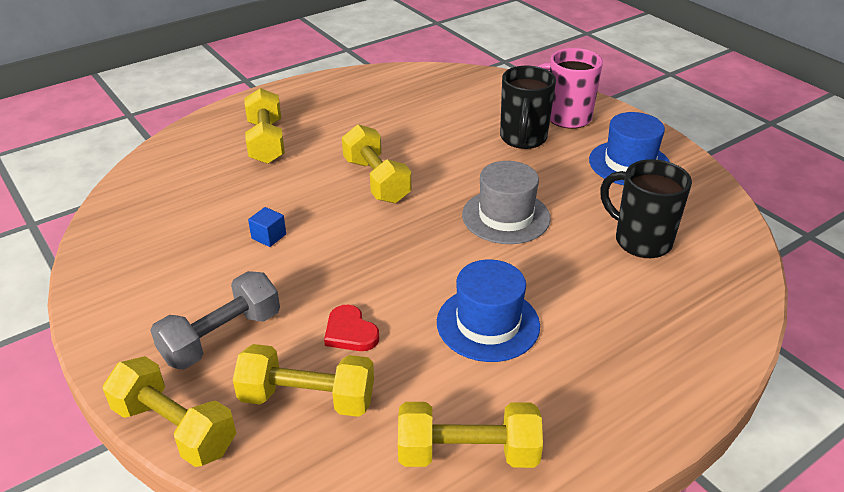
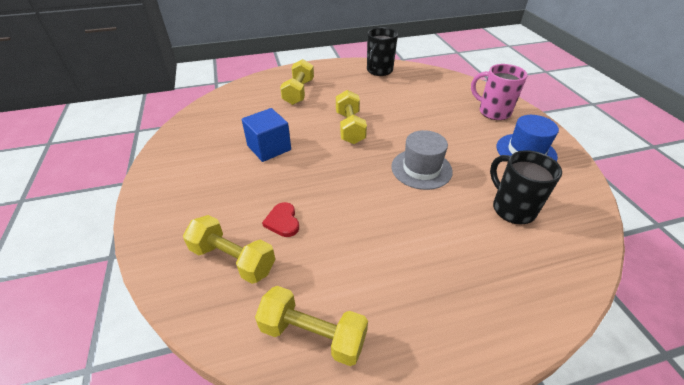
camera: 20 degrees right, 5 degrees up
(175, 428) = (148, 255): yellow dumbbell -> none
(221, 337) = (208, 203): grey dumbbell -> none
(269, 236) = (269, 148): blue cube -> blue cube, size x2.10
(488, 324) = (374, 241): blue hat -> none
(523, 139) = (457, 120): black mug -> black mug (379, 71)

